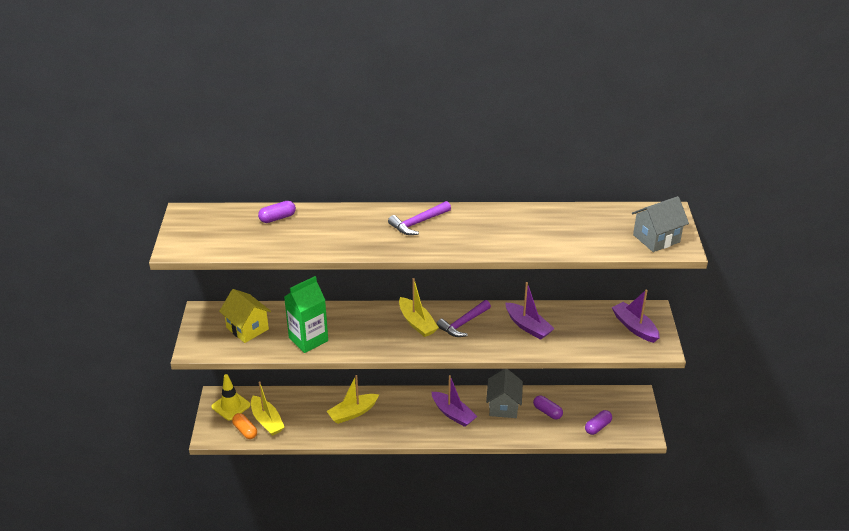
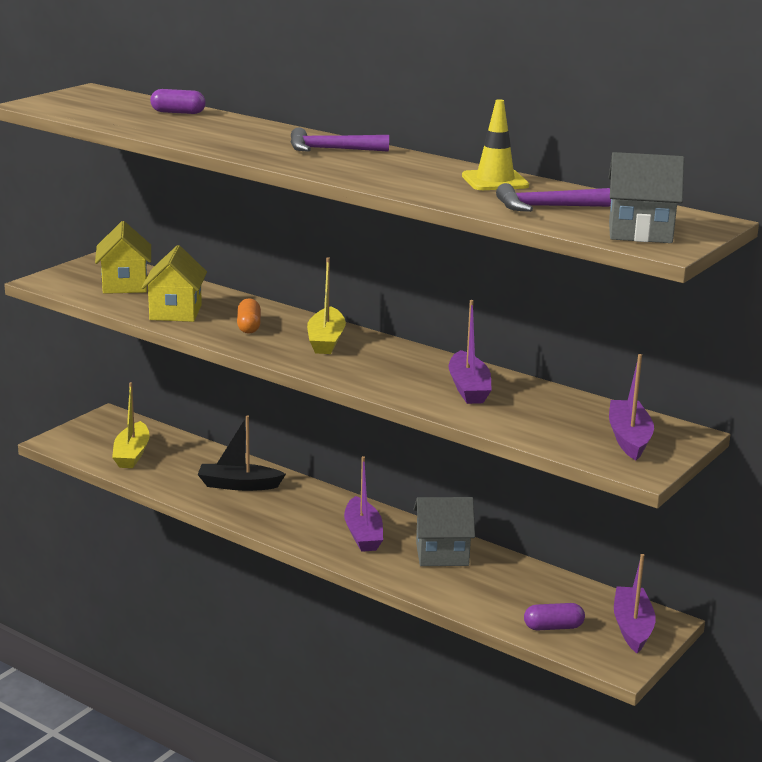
camera: 35 degrees right, 15 degrees down
(231, 406) = (112, 428): yellow traffic cone -> yellow traffic cone (495, 181)
(245, 430) = (97, 452): orange capsule -> orange capsule (249, 326)
(308, 339) = (175, 312): green carton -> yellow house
(352, 413) = (238, 485): yellow boat -> black boat
(463, 323) = (384, 359): purple hammer -> purple hammer (546, 207)
(503, 406) = (442, 554): grey house -> grey house turned 45 degrees clockwise
(547, 412) = (498, 583): purple capsule -> none
(628, 407) = (632, 627): none -> purple boat

